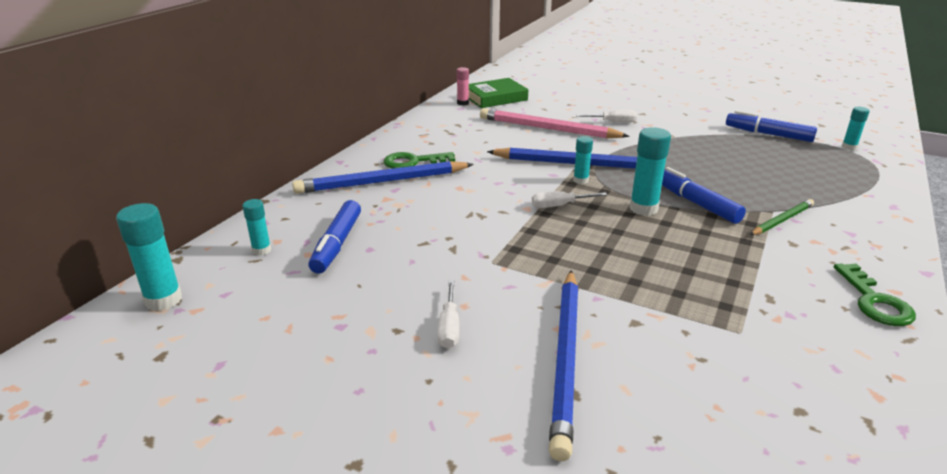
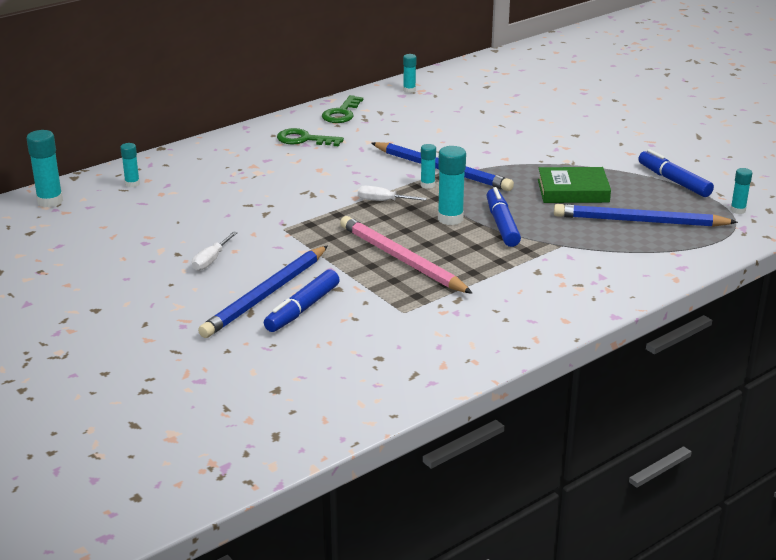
camera: 25 degrees right, 0 degrees up
(337, 244) = (186, 191): blue marker -> blue marker (302, 309)
(382, 182) = (262, 151): blue pencil -> blue pencil (640, 221)
(463, 103) = (409, 90): pink glue stick -> turquoise glue stick
(495, 98) = (447, 90): green book -> green book (573, 191)
(548, 129) = (459, 132): pink pencil -> pink pencil (402, 259)
(613, 122) = (532, 138): white screwdriver -> none
(782, 220) = (556, 254): green pencil -> none
(874, 301) = (535, 321): green key -> green key (341, 113)

